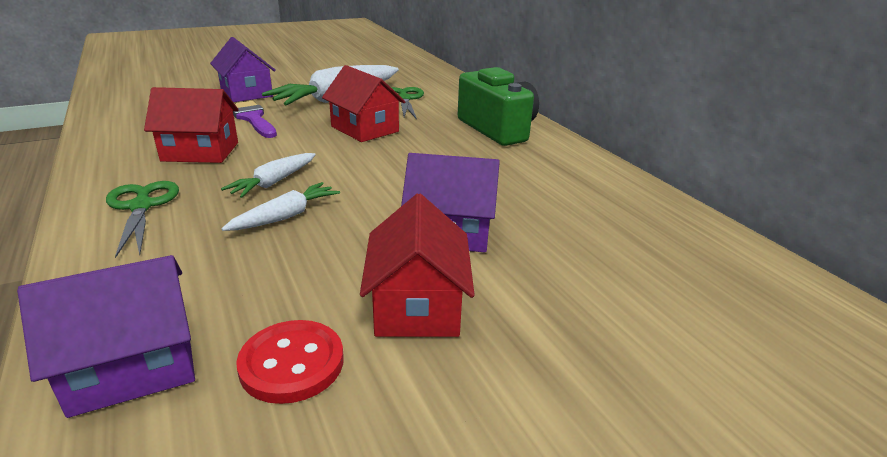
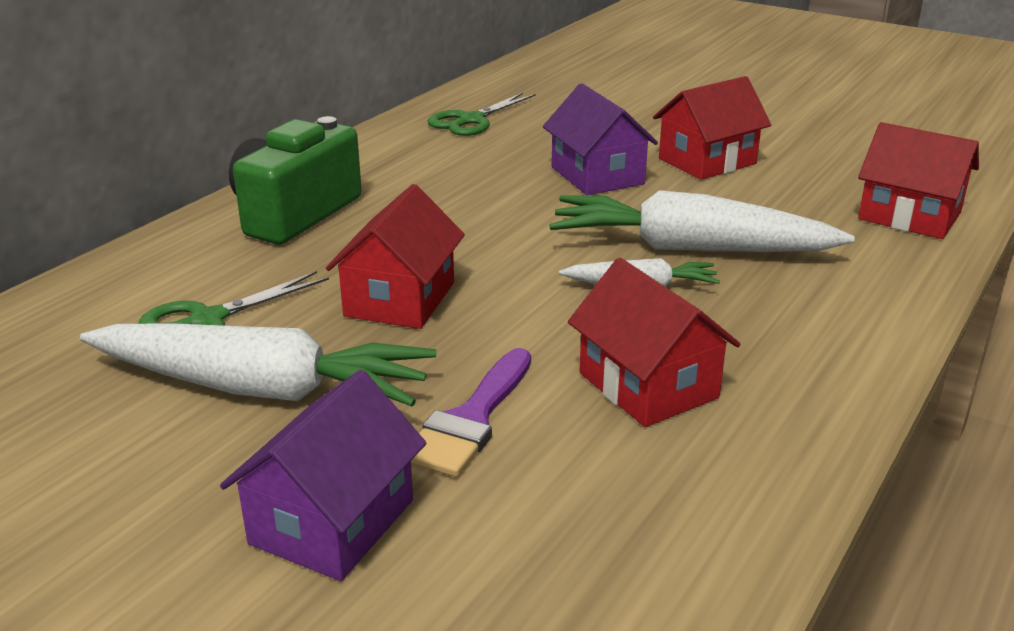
camera: 120 degrees left, 0 degrees up
(133, 366) = (909, 216): purple house -> red house
(141, 206) = (807, 333): green scissors -> green scissors (471, 120)
(285, 216) = (690, 248): white carrot -> white carrot, size x1.98
(292, 363) = (817, 176): red button -> none

